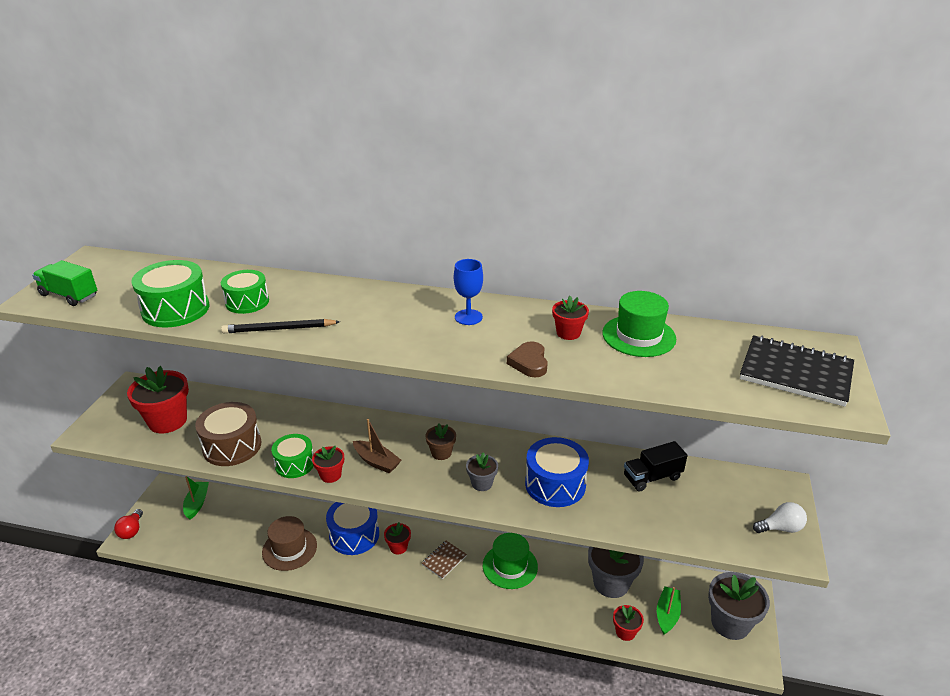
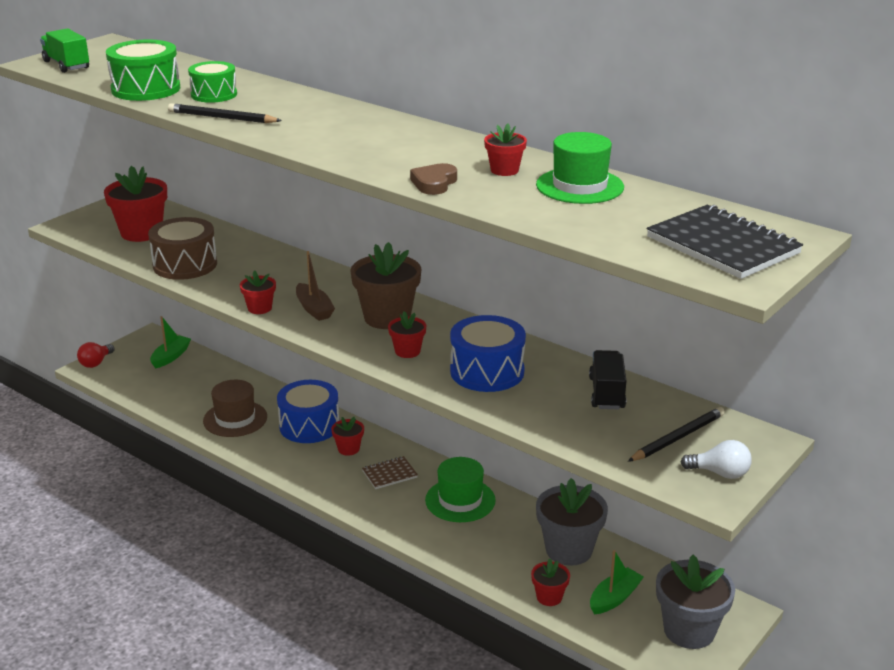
camera: 25 degrees right, 5 degrees down
(294, 464) = (232, 292): green drum -> none
(441, 453) = (387, 317): brown flower pot -> brown flower pot, size x1.92
(468, 317) = (414, 141): blue goblet -> none
(482, 483) = (407, 351): grey flower pot -> red flower pot
(652, 477) = (606, 393): black truck -> black truck turned 90 degrees clockwise
(729, 504) = (678, 438): none -> black pencil

